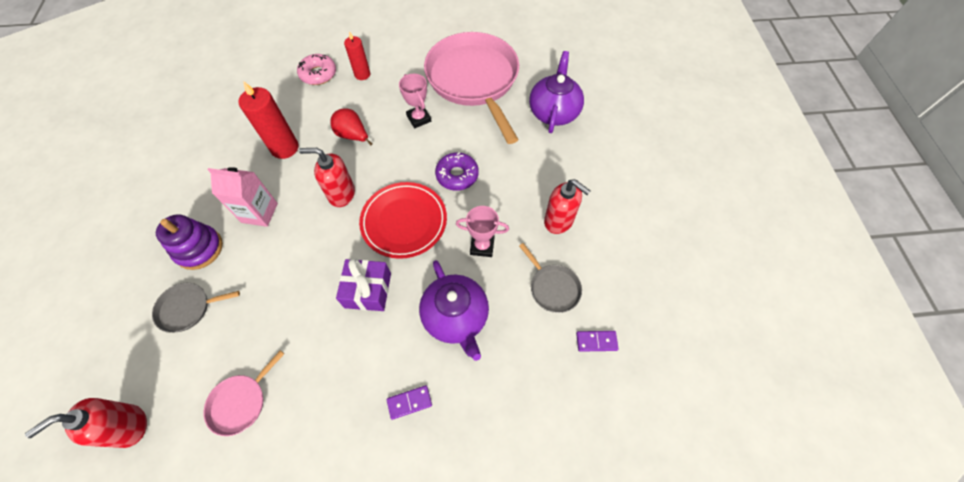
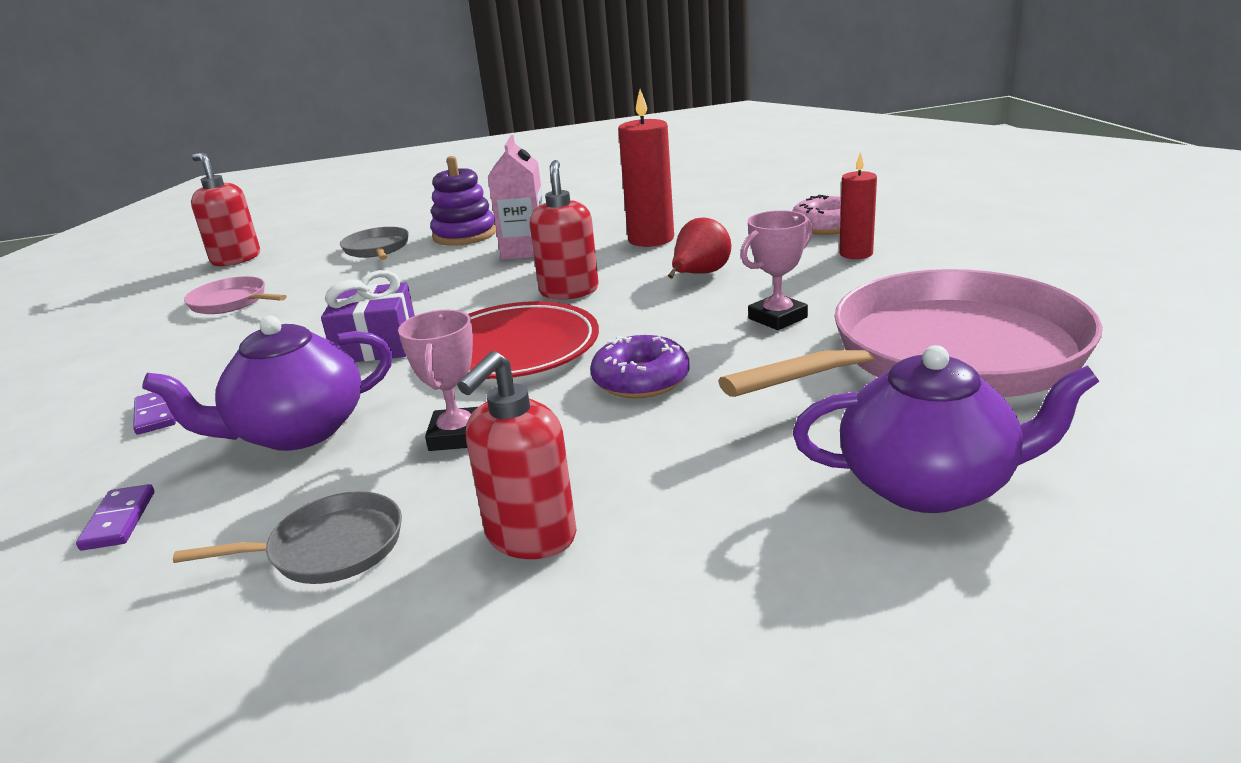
camera: 85 degrees right, 35 degrees down
(553, 288) = (330, 548): grey pan -> grey pan turned 150 degrees counterclockwise
(596, 341) = (153, 641): purple domino -> purple domino (119, 520)

